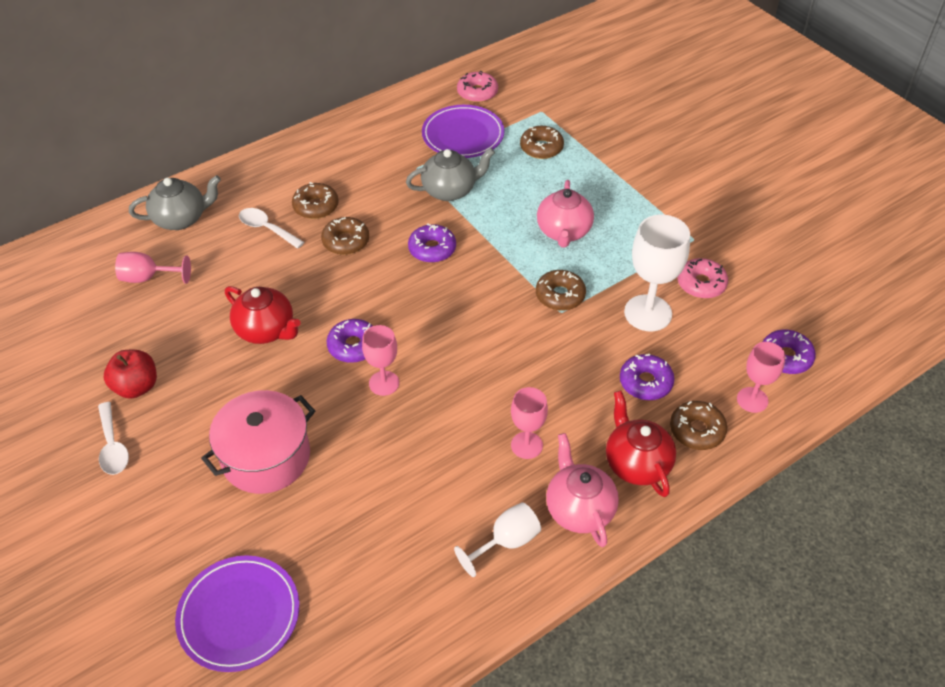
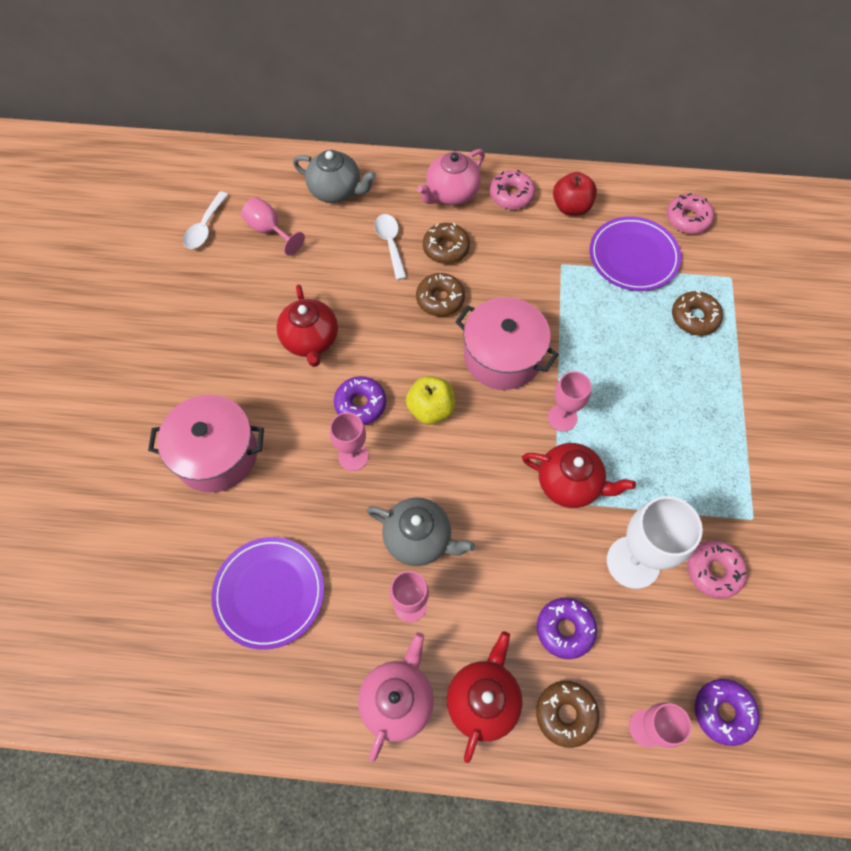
camera: 40 degrees right, 15 degrees up
(113, 446) = (130, 362): white spoon -> white spoon (205, 227)
(136, 387) = (184, 323): red apple -> red apple (571, 207)
(239, 615) = (91, 572): purple plate -> purple plate (269, 593)
(333, 145) = (511, 195): none -> pink donut
(412, 315) = (431, 409): none -> yellow apple
(432, 249) = (502, 356): purple donut -> pink pot
(450, 190) = (570, 307): grey teapot -> grey teapot (419, 539)
(506, 542) = (316, 678): white goblet -> none
(514, 260) = (562, 418): none -> pink goblet
(560, 295) = (570, 484): brown donut -> red teapot
(564, 232) = (633, 421): pink teapot -> pink teapot (451, 193)

